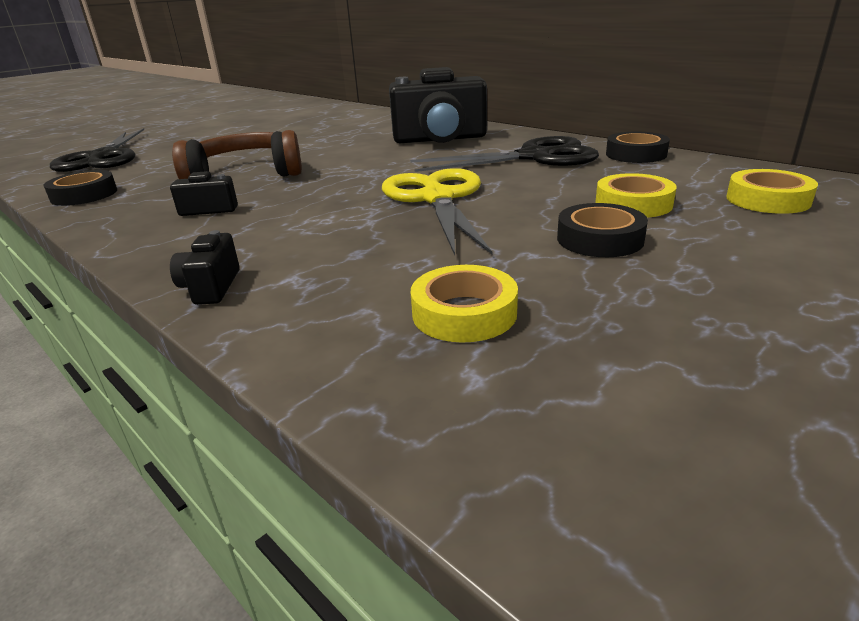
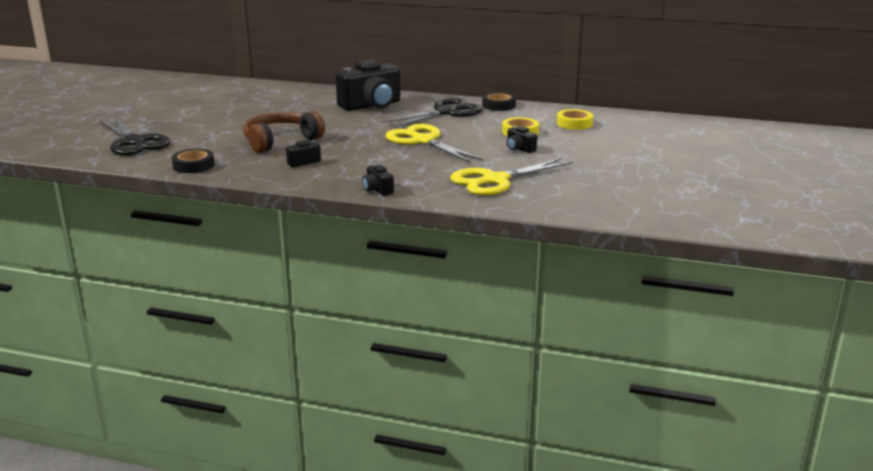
camera: 30 degrees left, 5 degrees down
(464, 313) = (495, 180): yellow tape -> yellow scissors
(600, 239) = (519, 149): black tape -> black camera

